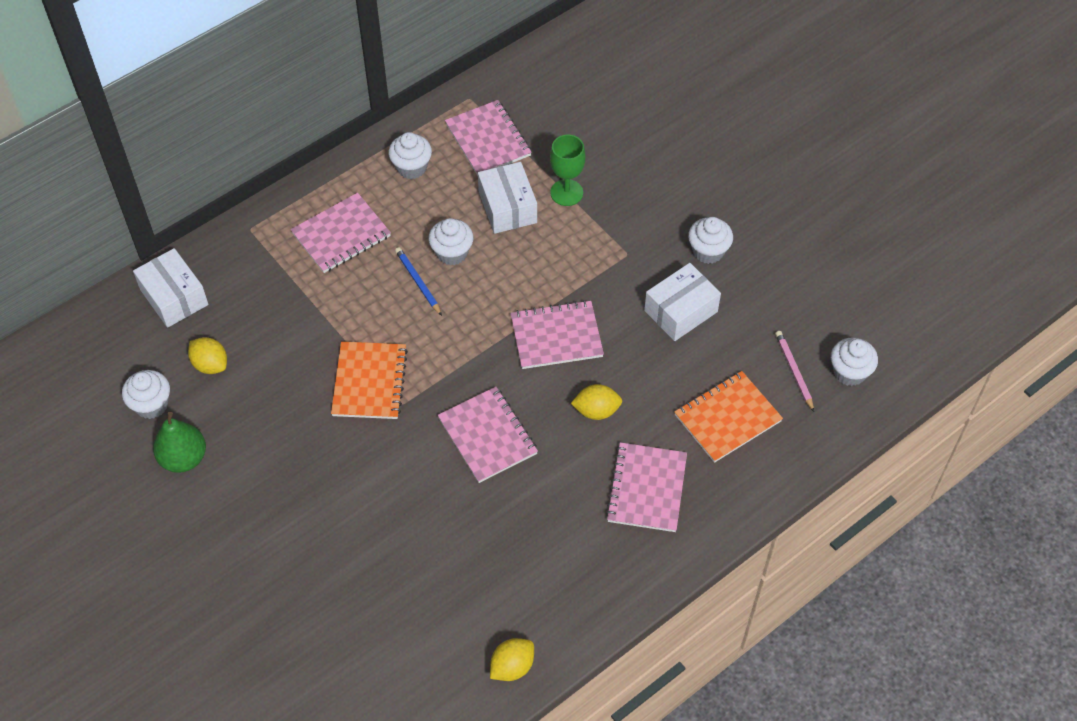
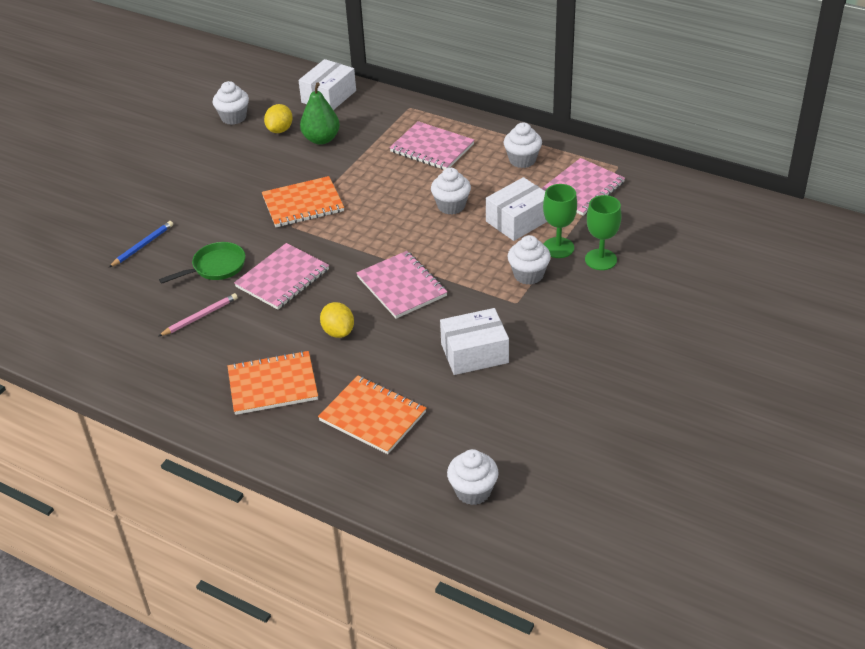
camera: 70 degrees right, 15 degrees down
(184, 458) = (196, 145): green pear -> green pear (321, 139)
(418, 282) = (411, 198): blue pencil -> blue pencil (143, 246)
(434, 494) = (215, 267): none -> green pan
(512, 666) = (74, 355): yellow lemon -> none
(601, 168) = (600, 259): none -> green goblet
(646, 488) = (272, 385): pink notebook -> orange notebook
(680, 311) = (474, 353): white box -> white box turned 45 degrees counterclockwise
(708, 251) = (554, 352): white cupcake -> white cupcake (528, 275)
(794, 371) = (451, 449): pink pencil -> pink pencil (200, 317)

